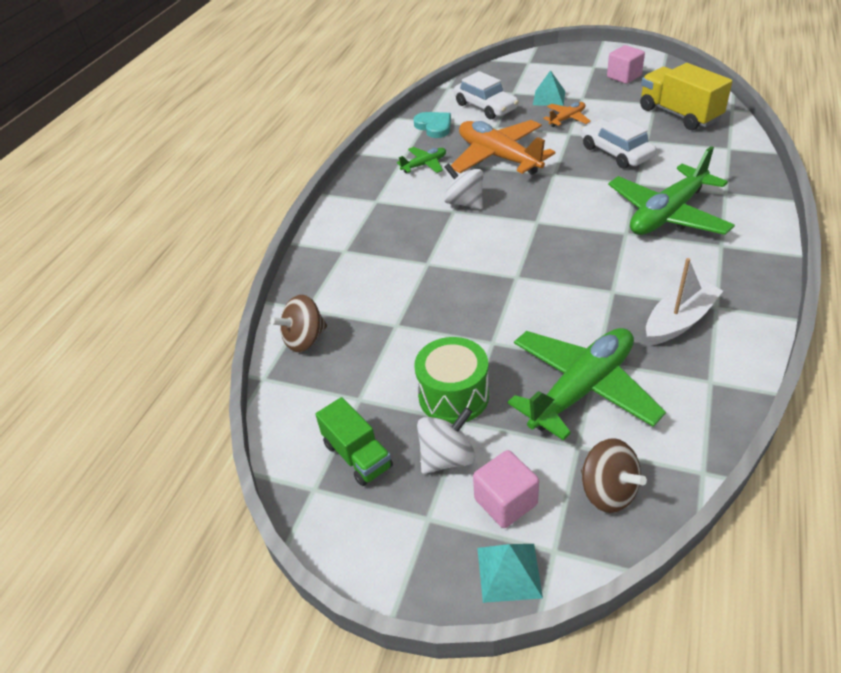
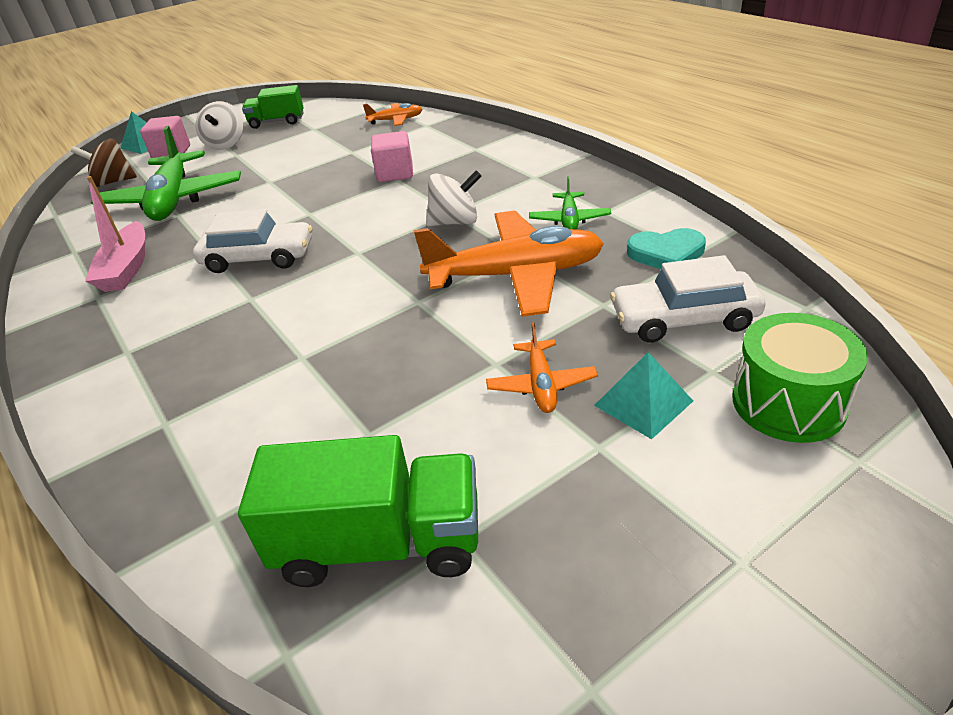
camera: 125 degrees right, 5 degrees down
(304, 339) = (395, 120): brown spinning top -> orange plane
(453, 396) = (257, 156): green drum -> green drum (788, 403)
(616, 152) = (386, 381): white car -> white car (259, 258)
(624, 76) = (631, 579): pink cube -> pink cube (395, 173)
(667, 214) = (221, 345): green plane -> none
(679, 114) = (380, 543): yellow truck -> green truck
(679, 321) = (127, 268): white boat -> pink boat

